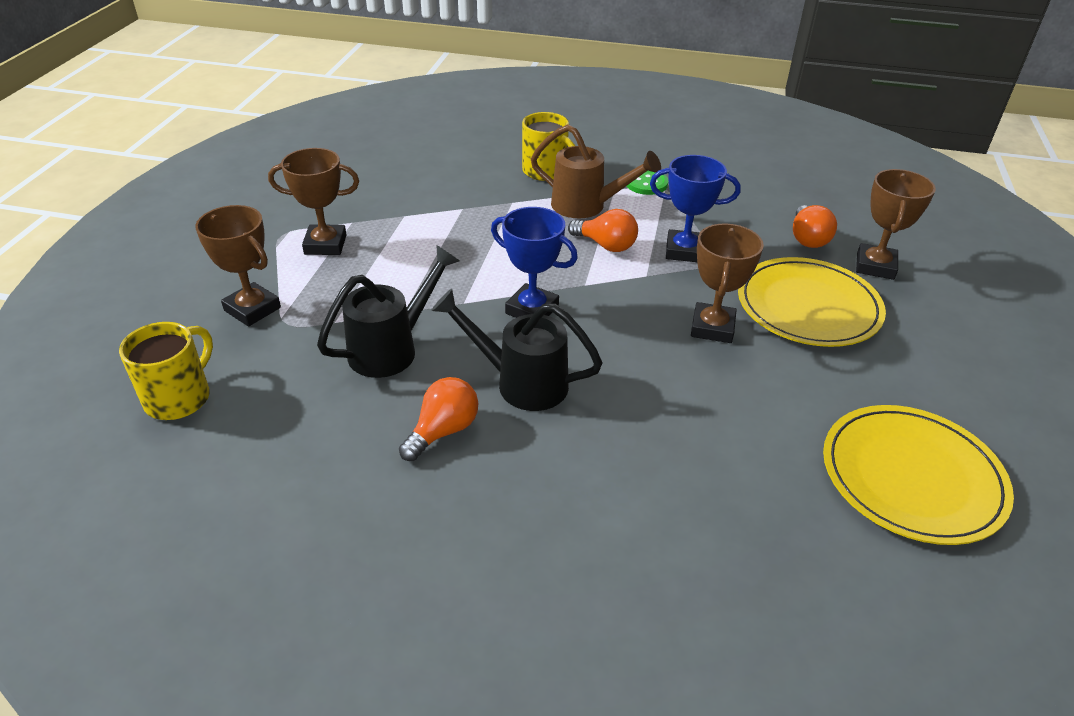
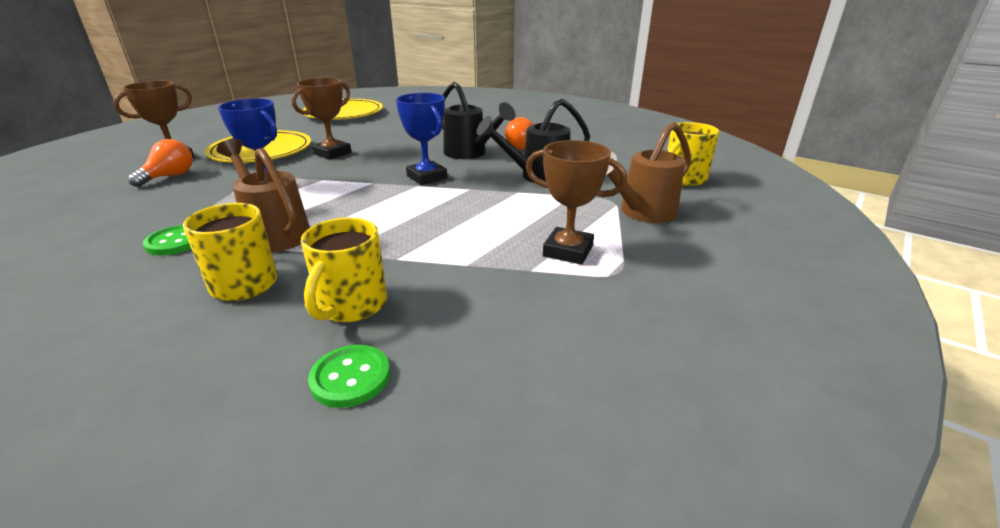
camera: 155 degrees left, 10 degrees down
(252, 309) = (641, 213): brown trophy -> brown watering can
(423, 149) = (350, 377): none -> green button
(459, 175) = (351, 305): none -> yellow mug
(606, 245) = (316, 200): orange light bulb -> none

